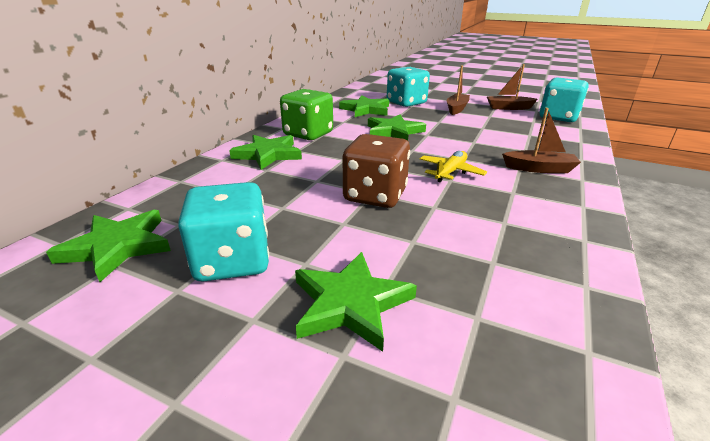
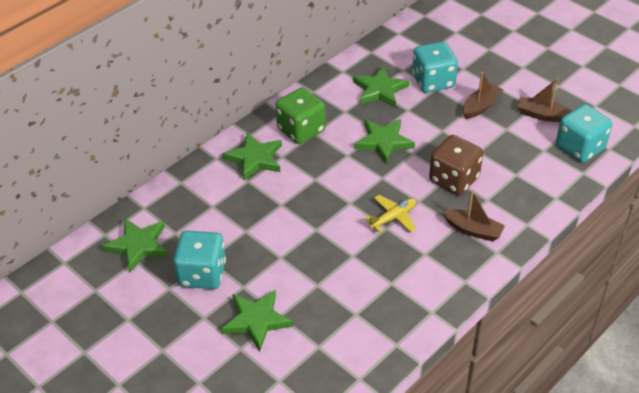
camera: 20 degrees right, 15 degrees up
(375, 195) = (316, 233): brown dice -> brown dice (454, 179)

